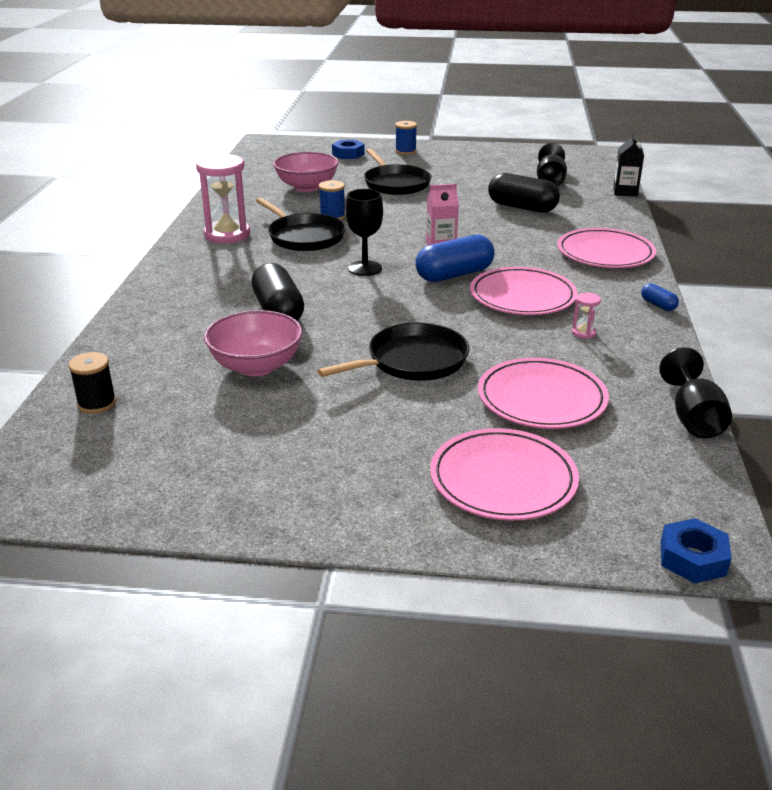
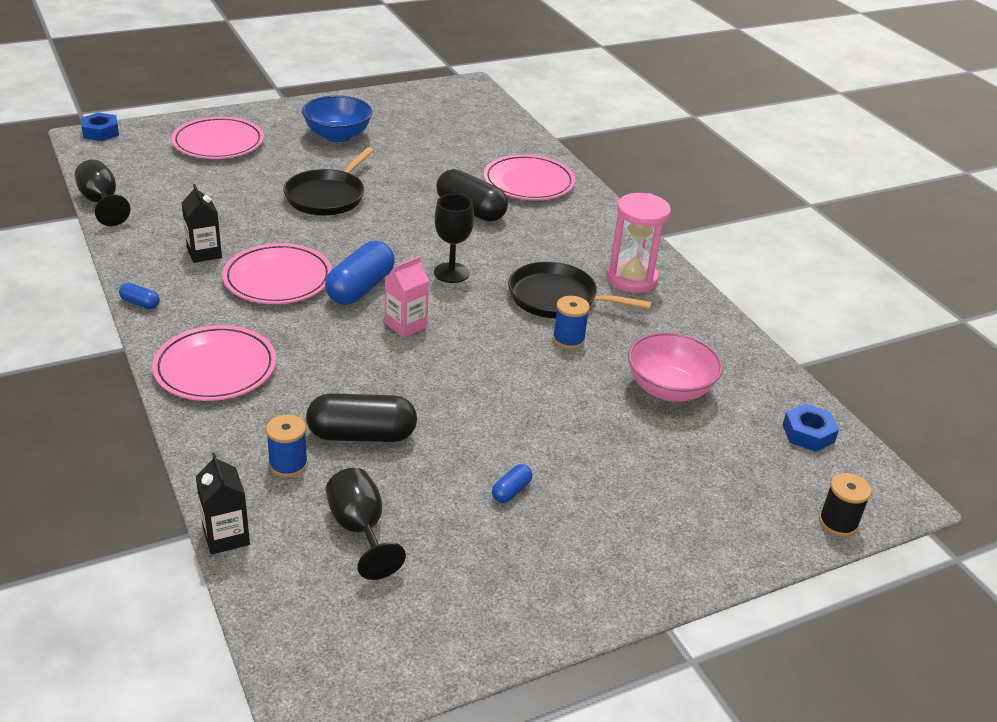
camera: 145 degrees right, 5 degrees up
(97, 403) = (494, 127): black spool -> black spool (838, 523)
(256, 366) = (431, 168): pink bowl -> none
(320, 446) = (337, 136): none -> blue bowl
(348, 154) = (729, 503): blue nut -> blue nut (808, 433)
(395, 183) = (573, 438): black pan -> none
(405, 151) = (658, 549): blue spool -> blue spool (288, 464)
(455, 176) = (511, 491): none -> blue capsule
(541, 399) = (216, 191): pink plate -> pink plate (528, 182)
(583, 333) = (204, 253): pink hourglass -> black carton

